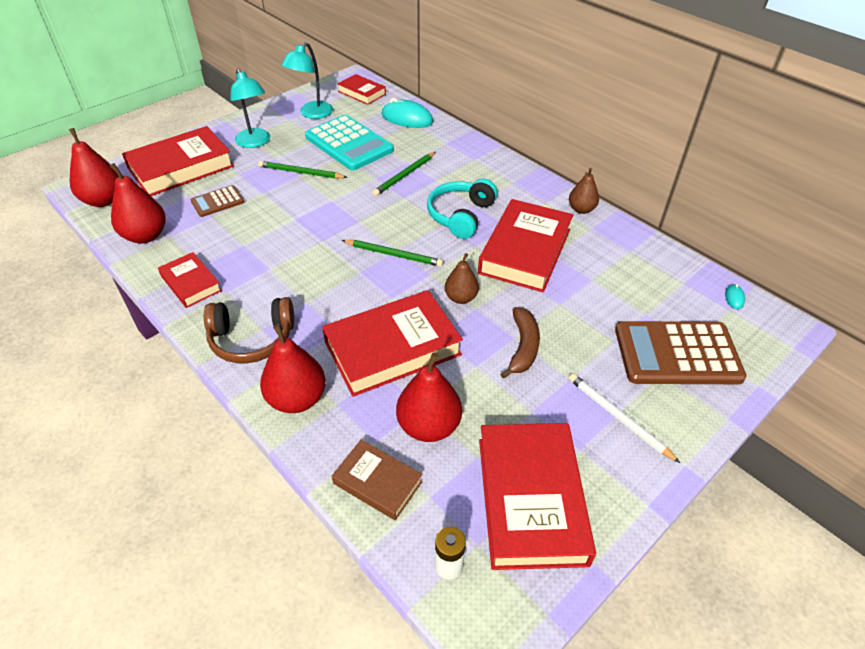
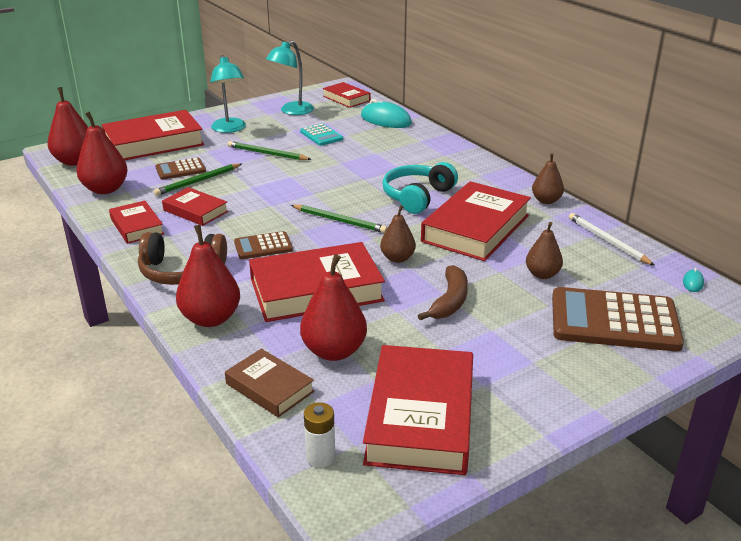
camera: 10 degrees right, 15 degrees down
(246, 256) = (195, 211): none -> red book
(326, 296) = (263, 246): none -> brown calculator
(349, 144) = (321, 135): turquoise calculator -> turquoise calculator, size x0.51
(405, 175) = (370, 162): green pencil -> green pencil (198, 181)
(599, 303) = (542, 274): none -> brown pear
(618, 417) = (533, 364): white pencil -> white pencil (607, 241)

